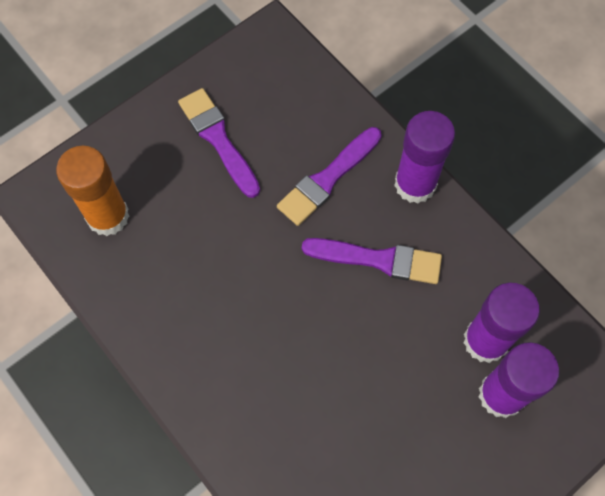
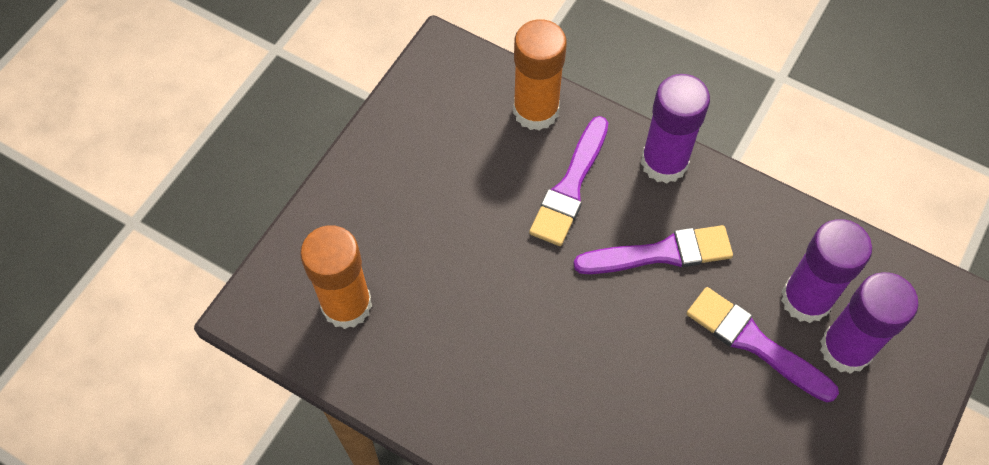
camera: 20 degrees left, 5 degrees down
(218, 139) = (434, 182): purple brush -> purple brush (754, 343)
(326, 106) = (536, 111): none -> orange glue stick

